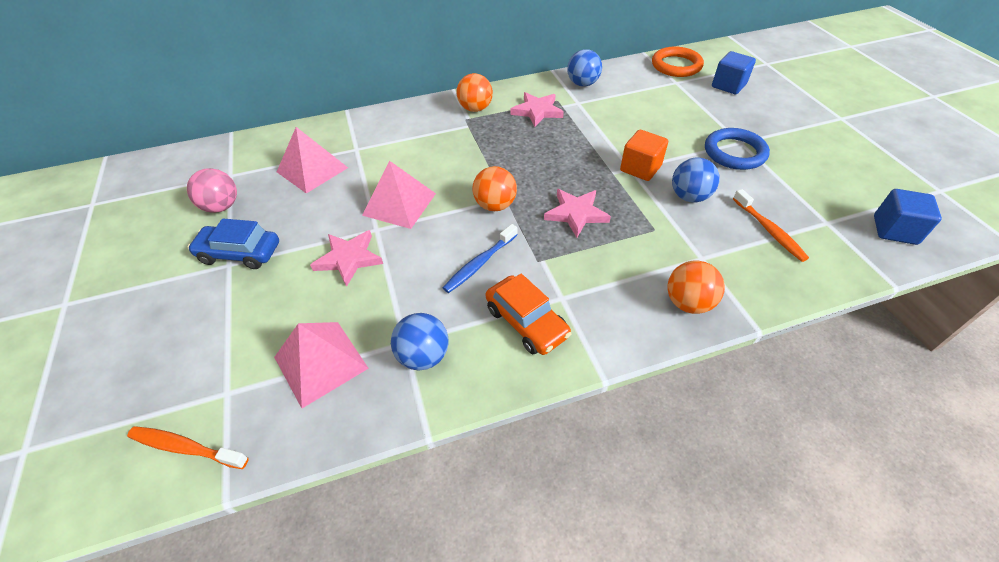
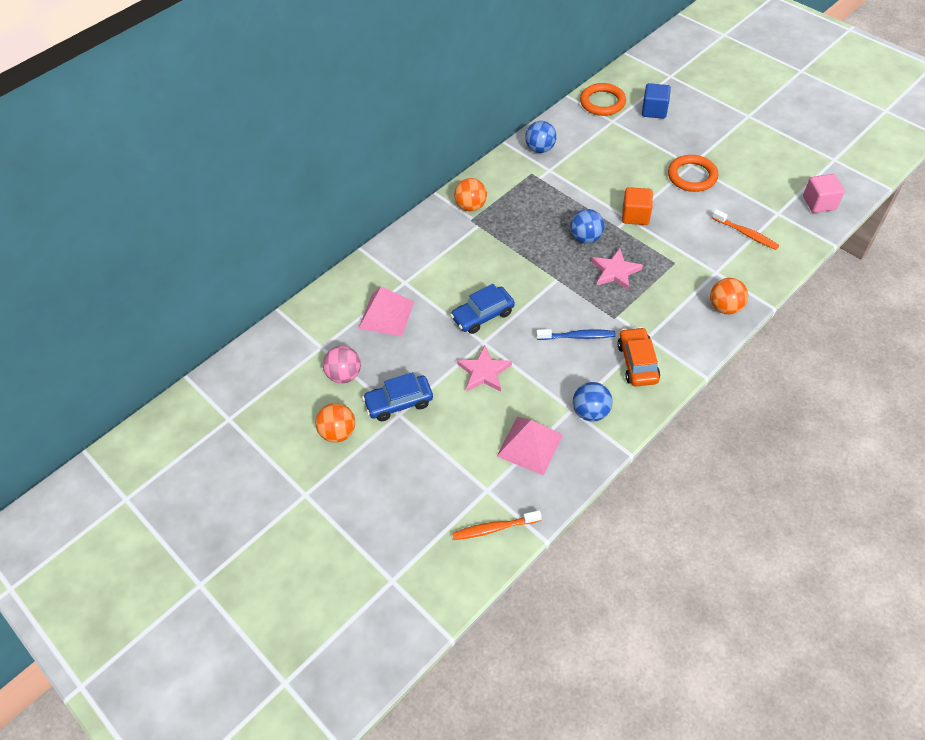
camera: 25 degrees left, 5 degrees up
(399, 204) = (483, 315): pink pyramid -> blue car
(479, 263) = (577, 336): blue toothbrush -> blue toothbrush turned 105 degrees counterclockwise
(495, 205) = (554, 288): orange ball -> orange ball (338, 432)
(526, 322) = (637, 362): orange car -> orange car turned 120 degrees counterclockwise
(537, 111) = (523, 190): pink star -> none
(689, 197) = (682, 227): blue ball -> blue ball (585, 238)
(734, 152) = (692, 176): blue ring -> orange ring
(894, 230) = (819, 203): blue cube -> pink cube

